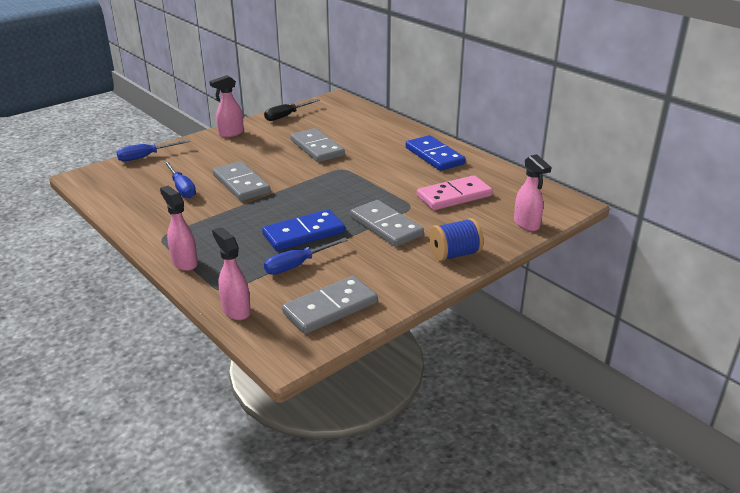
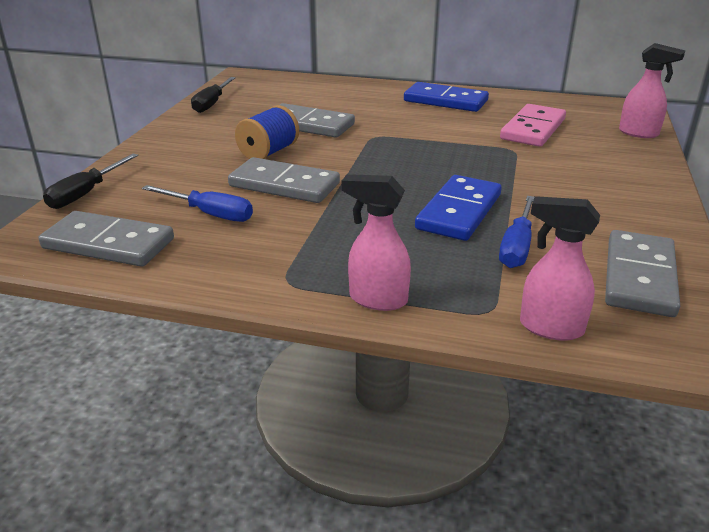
camera: 35 degrees left, 0 degrees up
(146, 157) = (86, 193): blue screwdriver -> black screwdriver
(230, 133) = (169, 137): pink spray bottle -> none
(386, 226) = (527, 175): grey domino -> grey domino (109, 244)
(454, 254) = (638, 178): blue spool -> blue spool (268, 152)

